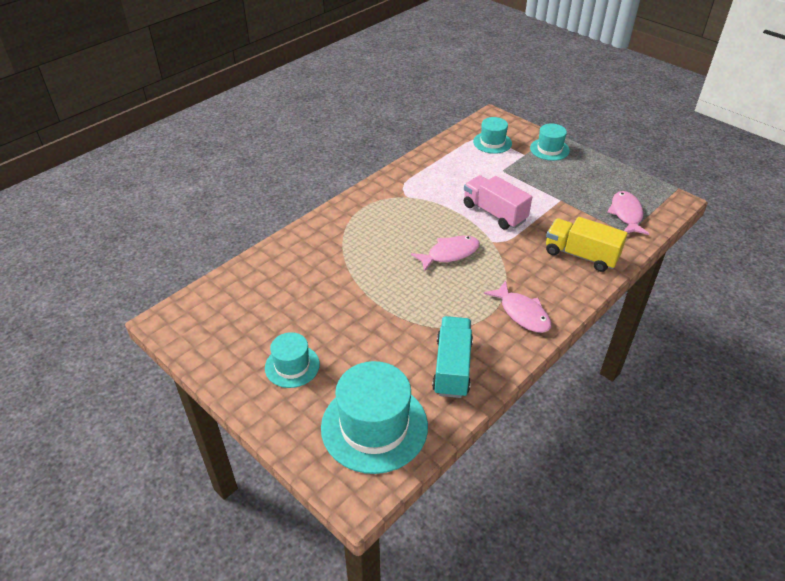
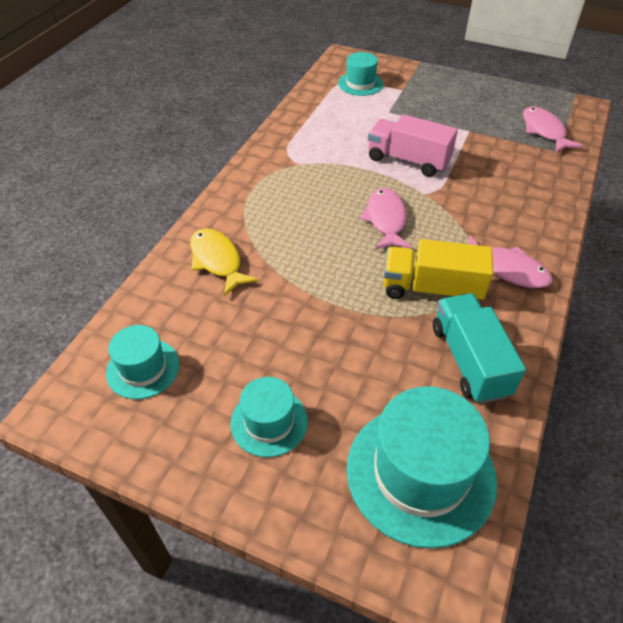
camera: 20 degrees left, 5 degrees up
(311, 253) = (217, 261): none -> yellow fish
(449, 254) = (386, 220): pink fish -> pink fish turned 45 degrees counterclockwise
(549, 149) = (425, 79): turquoise hat -> turquoise hat (143, 368)
(581, 255) = (527, 186): yellow truck -> yellow truck (431, 289)

